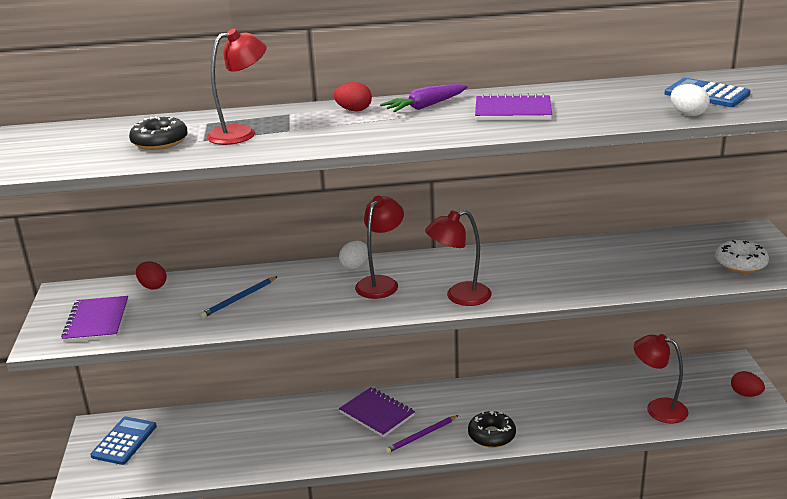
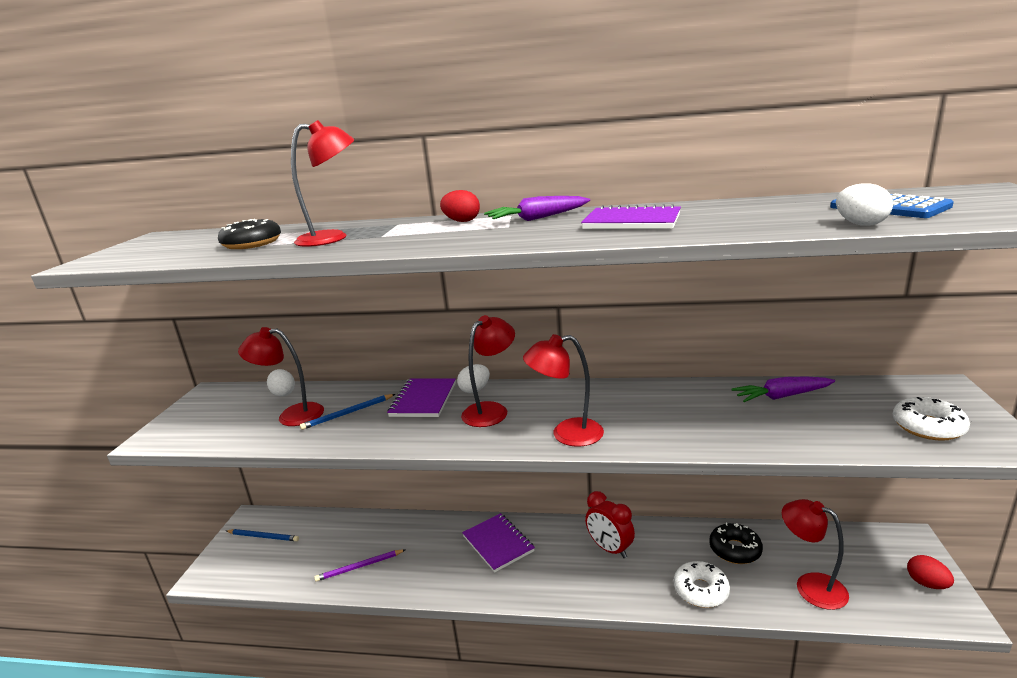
camera: 15 degrees right, 5 degrees down
(97, 321) = (211, 423): purple notebook -> purple notebook (423, 400)
(124, 441) = (263, 537): blue calculator -> blue pencil
(153, 286) = (283, 393): red egg -> white egg
(180, 306) = (292, 415): none -> red lamp
(421, 436) = (533, 577): purple pencil -> purple pencil (359, 567)
(483, 404) = (610, 549): none -> red clock
(491, 435) = (608, 589): black donut -> black donut (735, 549)
(570, 425) = (701, 590): none -> white donut
(629, 248) = (782, 396): none -> purple carrot

